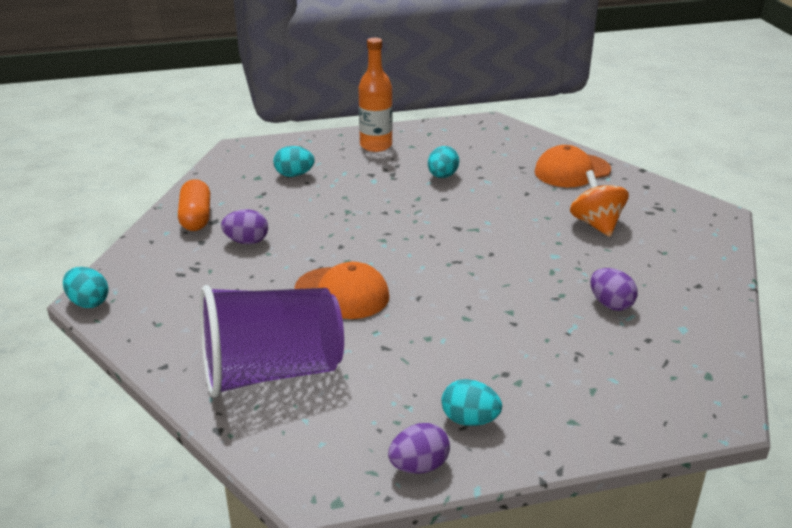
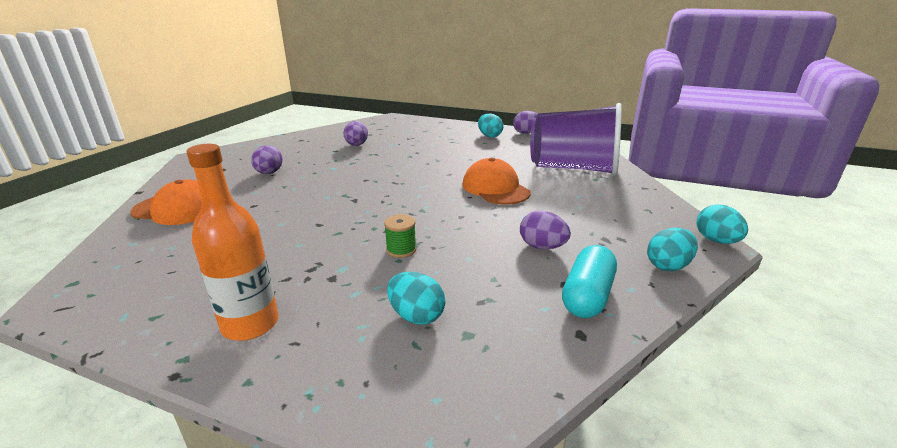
camera: 145 degrees left, 5 degrees down
(196, 217) = (587, 296): orange capsule -> turquoise capsule
(352, 203) = (401, 250): none -> green spool
(442, 176) = (275, 245): turquoise egg -> turquoise egg (668, 266)
(596, 224) = (269, 173): orange spinning top -> purple egg

